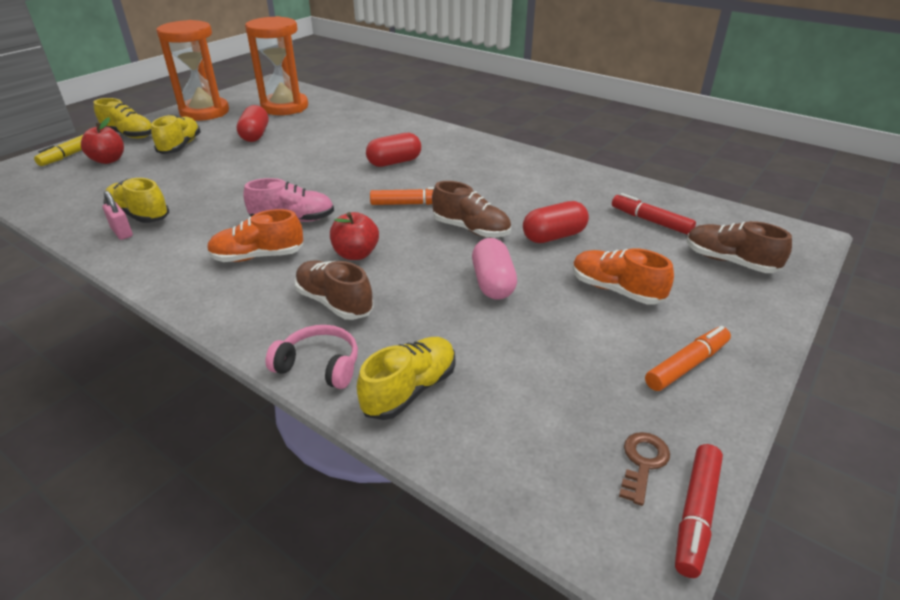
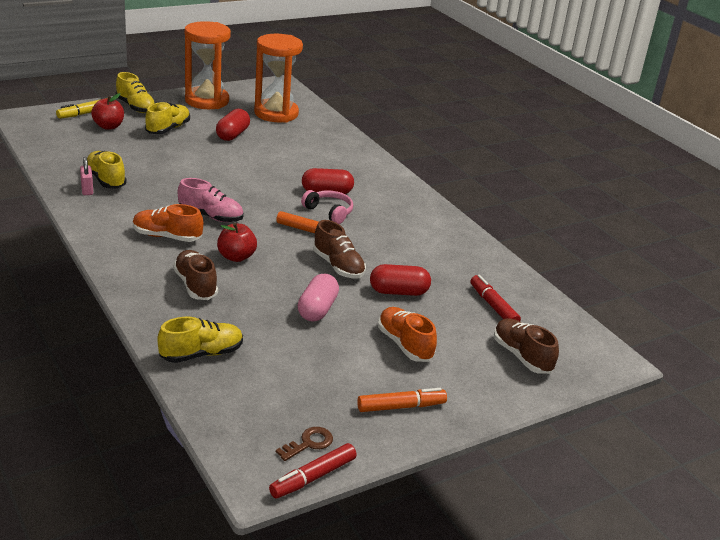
camera: 20 degrees right, 5 degrees down
(319, 365) = (157, 320): pink headphones -> pink headphones (329, 212)

